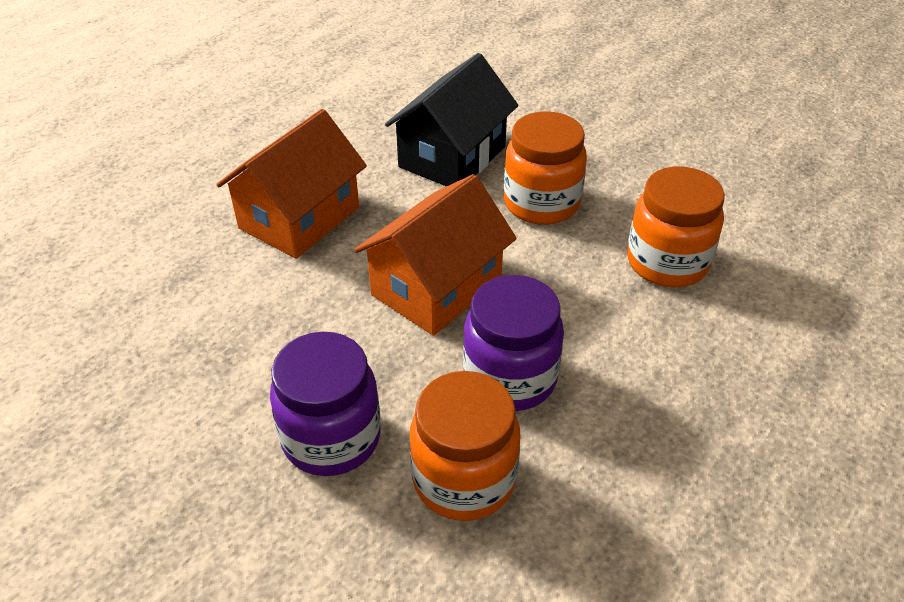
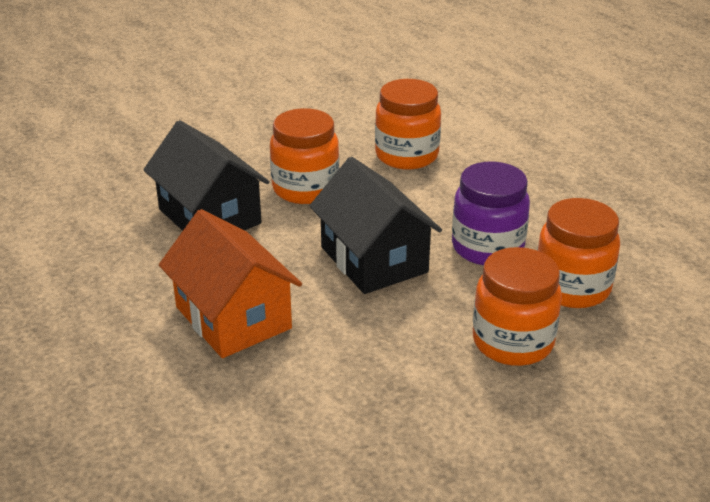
camera: 70 degrees left, 10 degrees down
(331, 438) = (513, 342): purple jar -> orange jar
(436, 287) = (374, 260): orange house -> black house

